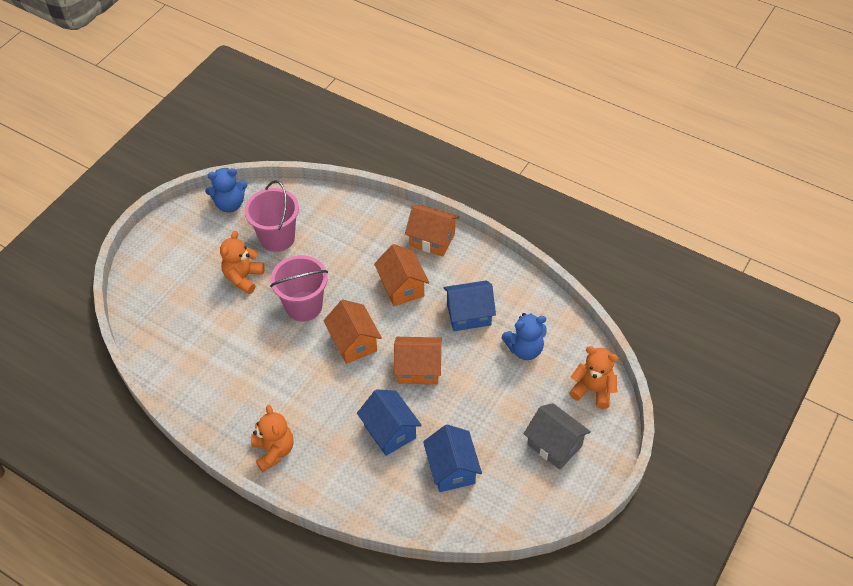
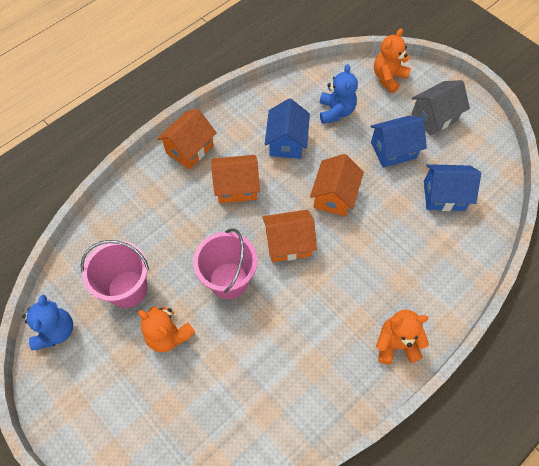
camera: 75 degrees left, 10 degrees up
(390, 431) = (396, 235): blue house -> blue house (393, 150)

